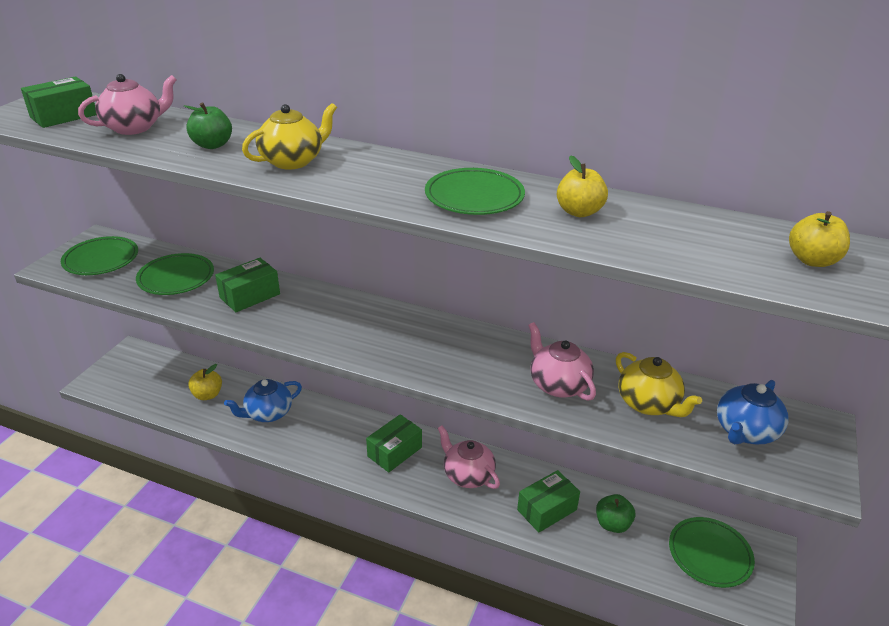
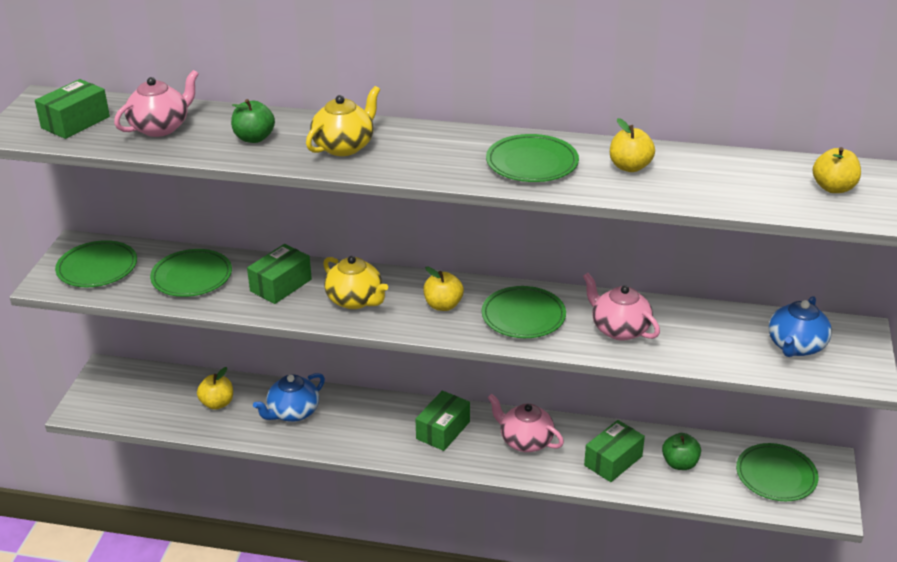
camera: 10 degrees left, 0 degrees up
(391, 335) = (443, 305): none -> yellow apple
(465, 357) = (523, 316): none -> green plate
(648, 404) = (706, 334): yellow teapot -> yellow teapot (355, 300)

